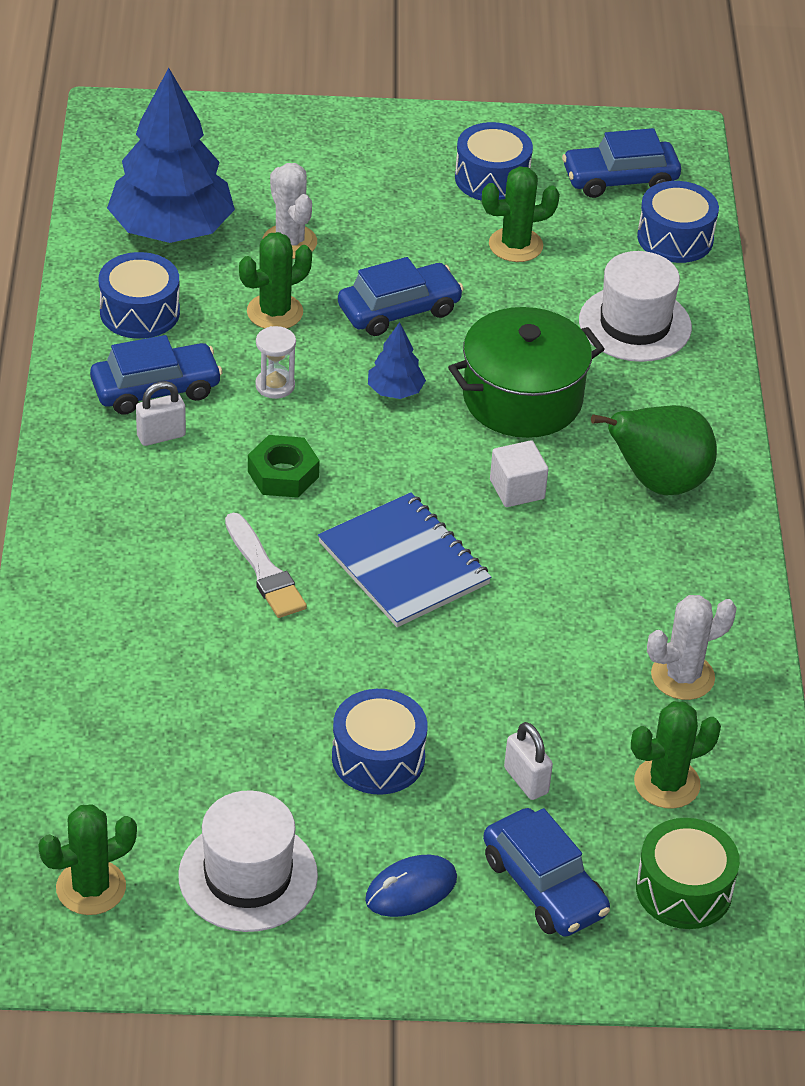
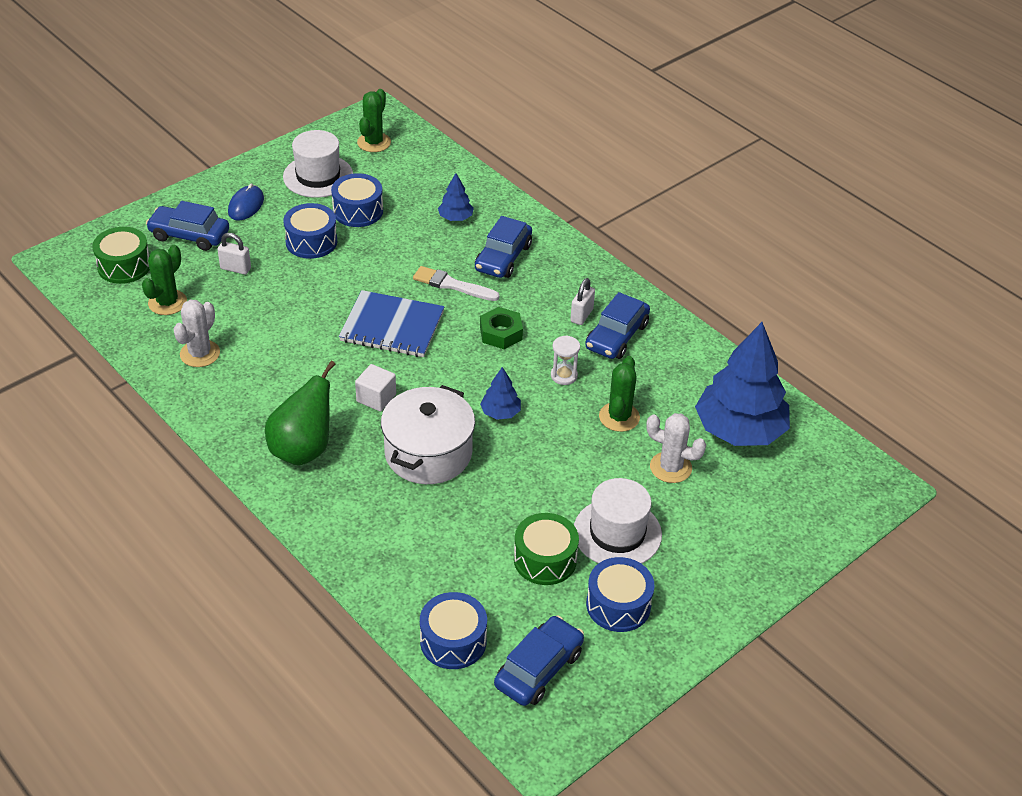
camera: 140 degrees right, 0 degrees up
(138, 667) = (455, 218): none -> blue tree
(140, 312) = (683, 371): blue drum -> blue drum (358, 211)
(399, 310) = (557, 464): blue car -> blue car (503, 257)
(515, 245) = (545, 559): green cactus -> green drum
(522, 399) = (428, 453): green pot -> white pot
(635, 324) = (414, 549): white hat -> white hat (617, 533)

